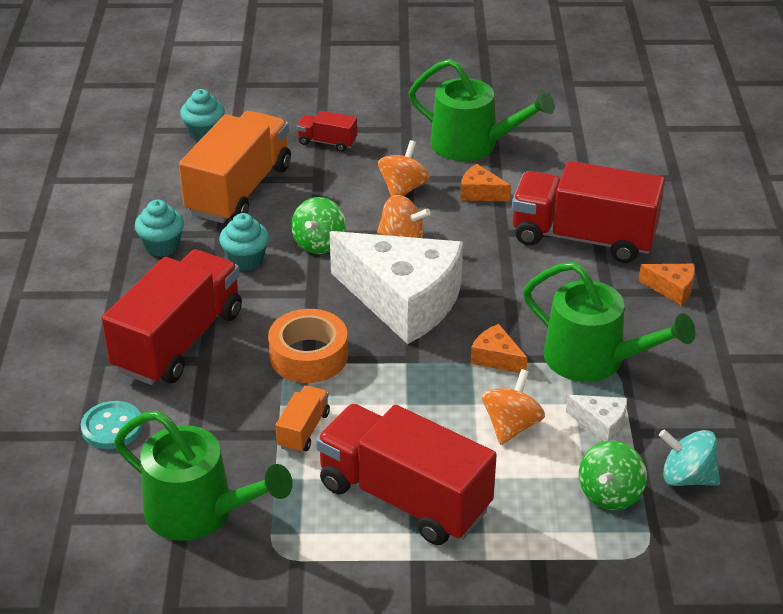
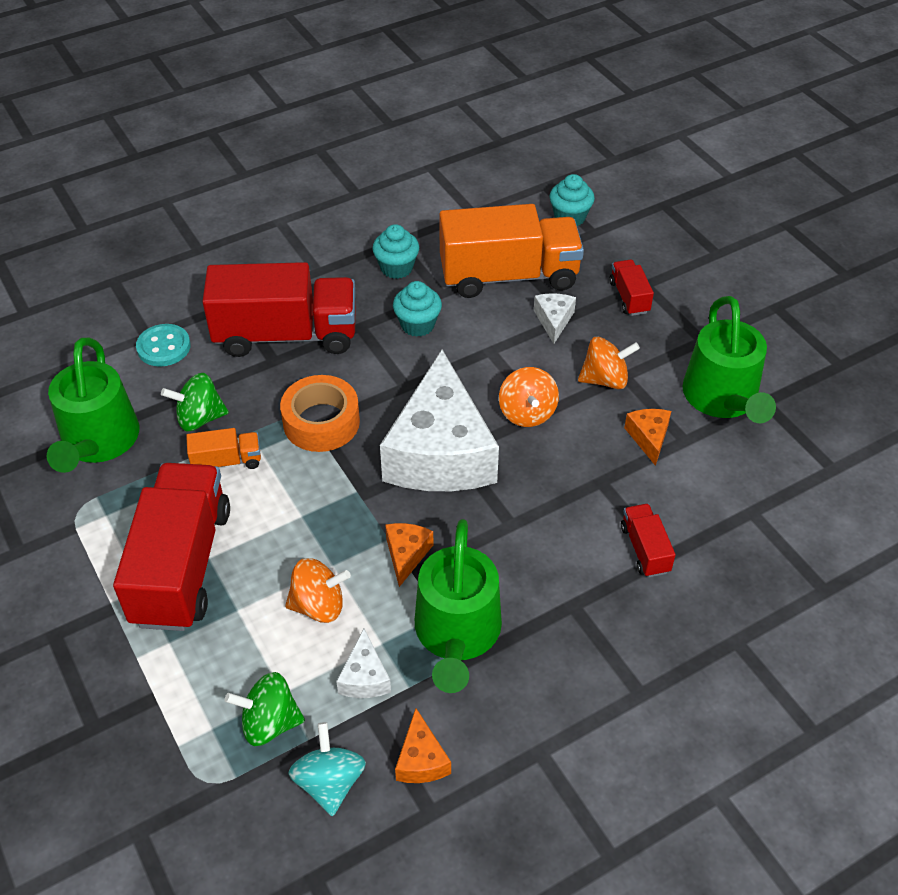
camera: 60 degrees right, 10 degrees up
(315, 188) = (554, 320): none -> white cheese
(319, 243) = (477, 360): green spinning top -> green spinning top (200, 418)
(583, 238) = (645, 549): red truck -> red truck, size x0.44
(671, 289) = (620, 660): orange cheese -> orange cheese (421, 759)

